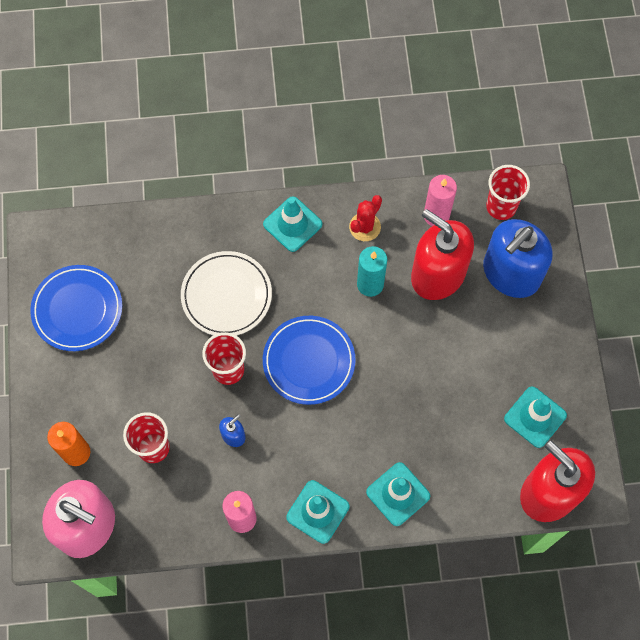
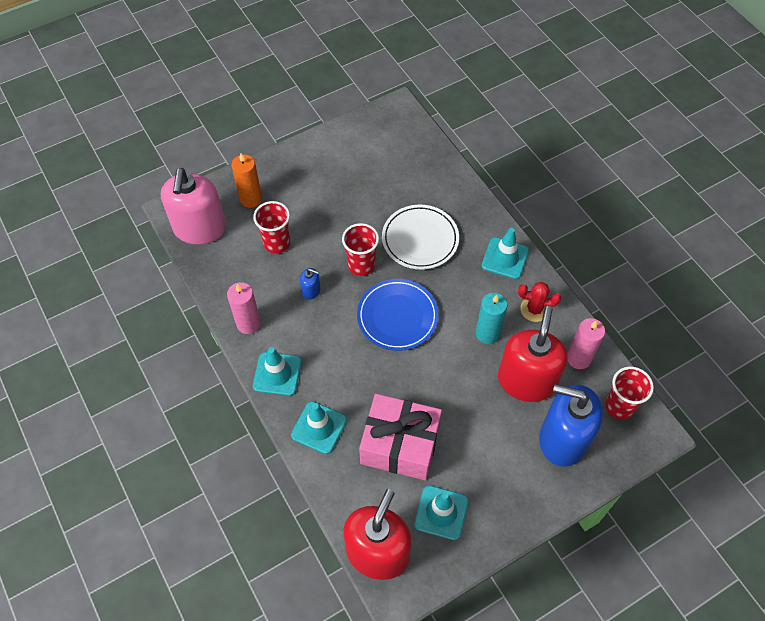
camera: 65 degrees right, 10 degrees down
(77, 309) = (357, 154): blue plate -> none
(451, 423) = (400, 445): none -> pink gift

